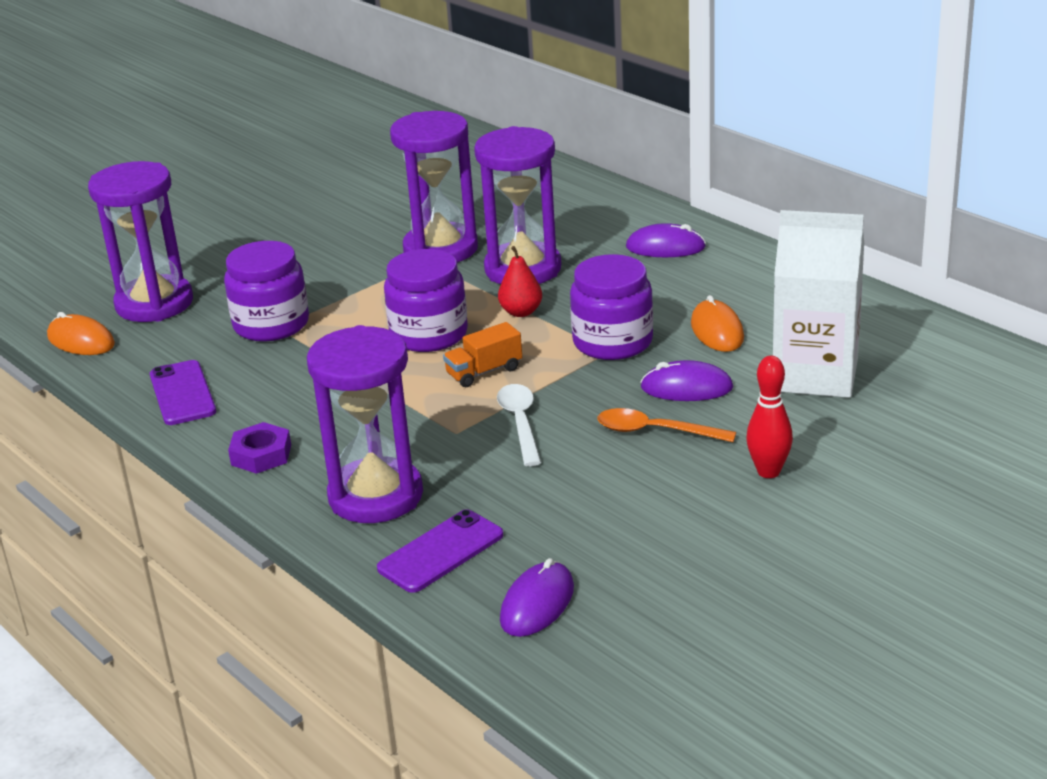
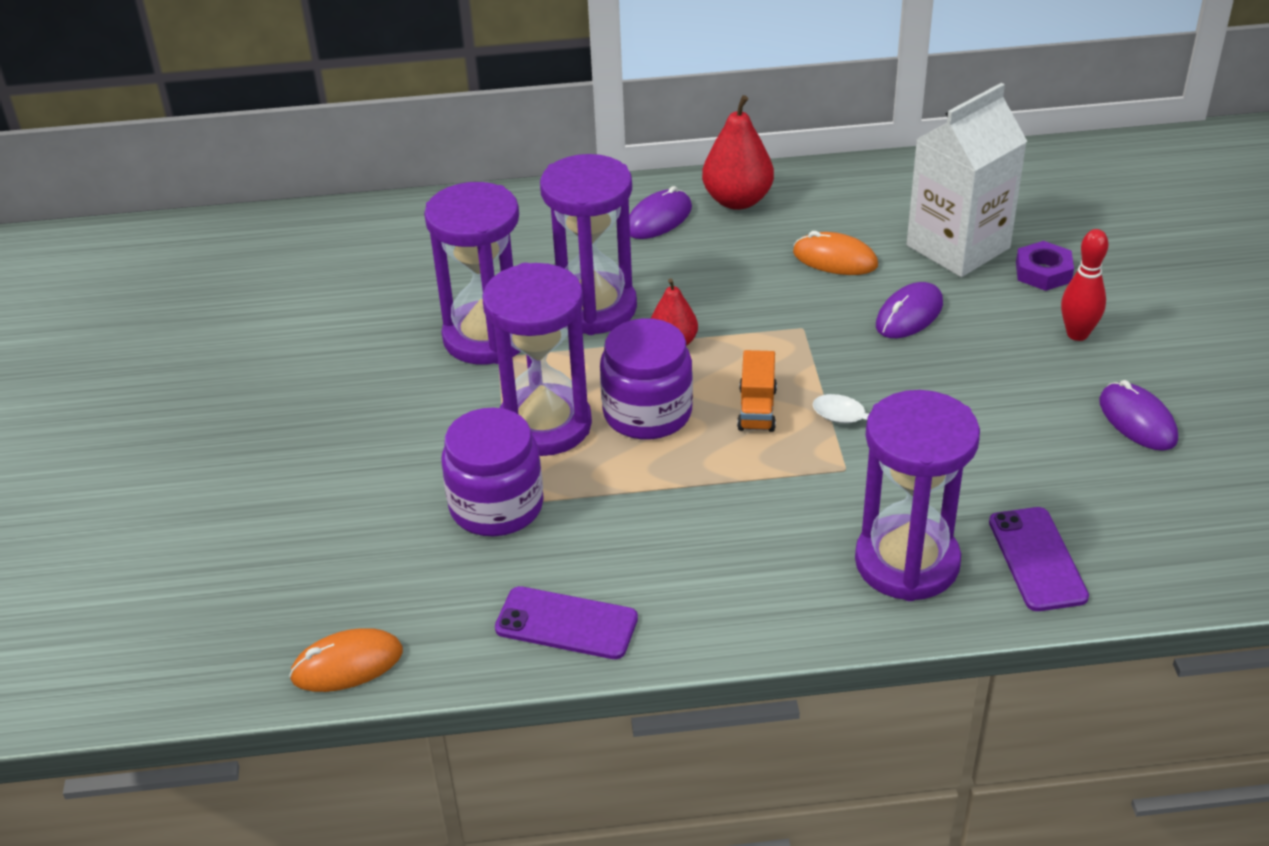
camera: 55 degrees left, 10 degrees up
(154, 303) = (335, 575): purple hourglass -> purple hourglass (545, 425)
(261, 455) = (754, 610): purple nut -> purple nut (1043, 272)
(537, 604) = (1163, 536): purple mouse -> purple mouse (1137, 420)
(612, 342) = (789, 318): purple jar -> none
(655, 431) = (960, 361): orange spoon -> none
(736, 265) = (737, 200): none -> red pear

